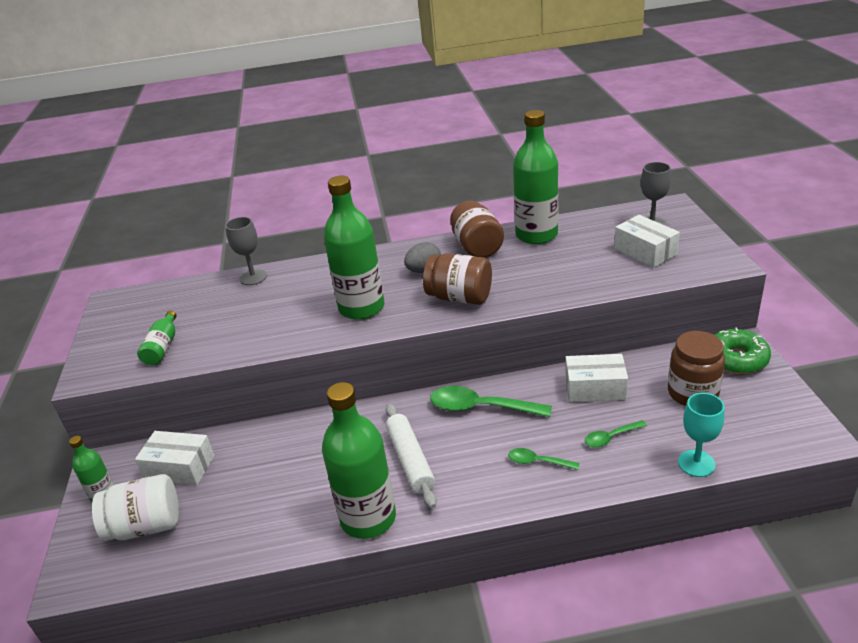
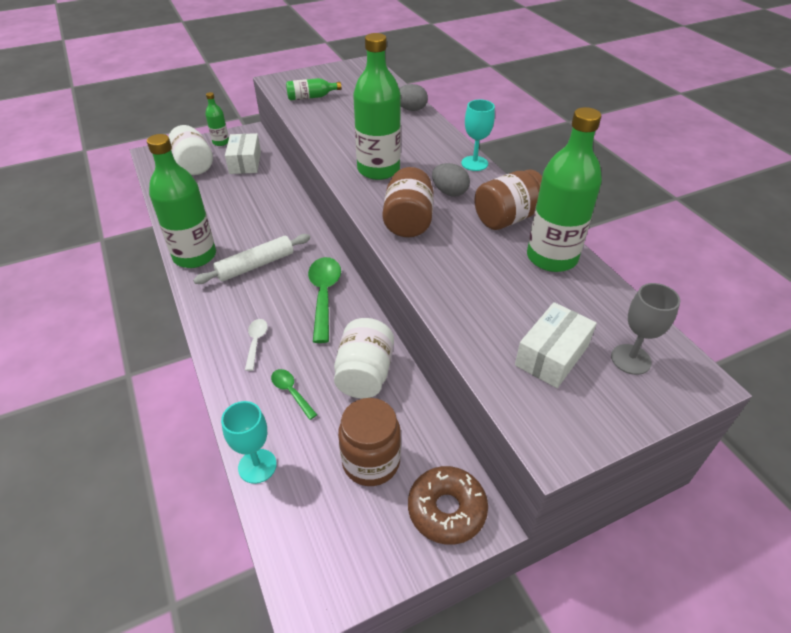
camera: 70 degrees right, 10 degrees up
(253, 277) = (411, 109): grey goblet -> grey egg
(383, 252) = (474, 163): none -> turquoise goblet
(538, 462) = (256, 342): green spoon -> white spoon
(595, 388) = (365, 374): white box -> white jar
(736, 359) = (446, 510): green donut -> brown donut

